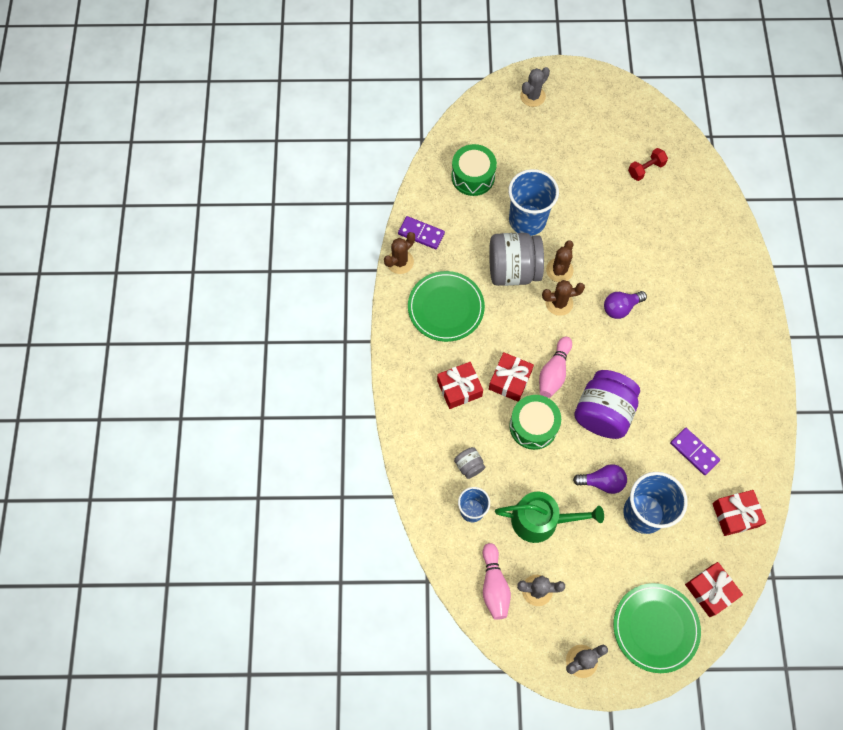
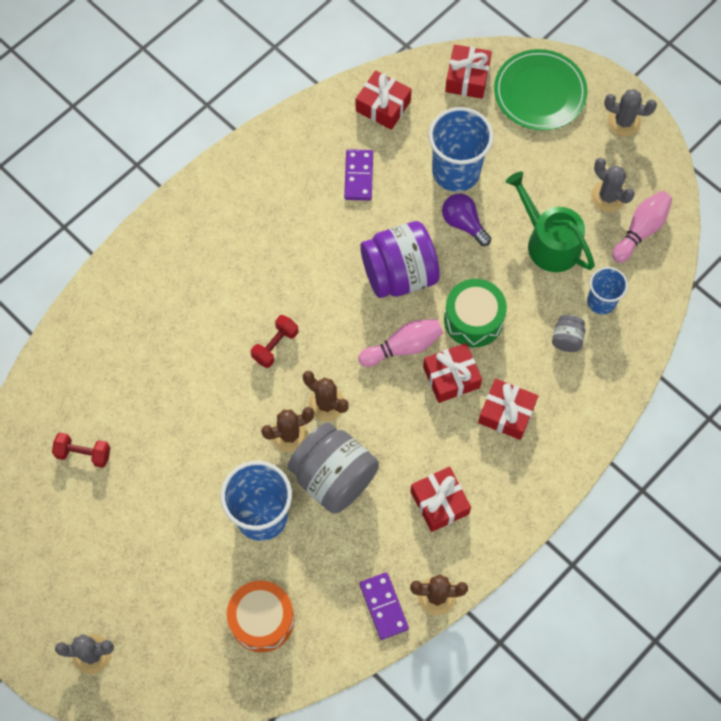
camera: 135 degrees left, 0 degrees up
(446, 308) = (439, 502): green plate -> red gift
(473, 177) = (262, 619): green drum -> orange drum
(620, 308) = (275, 346): purple light bulb -> red dumbbell

